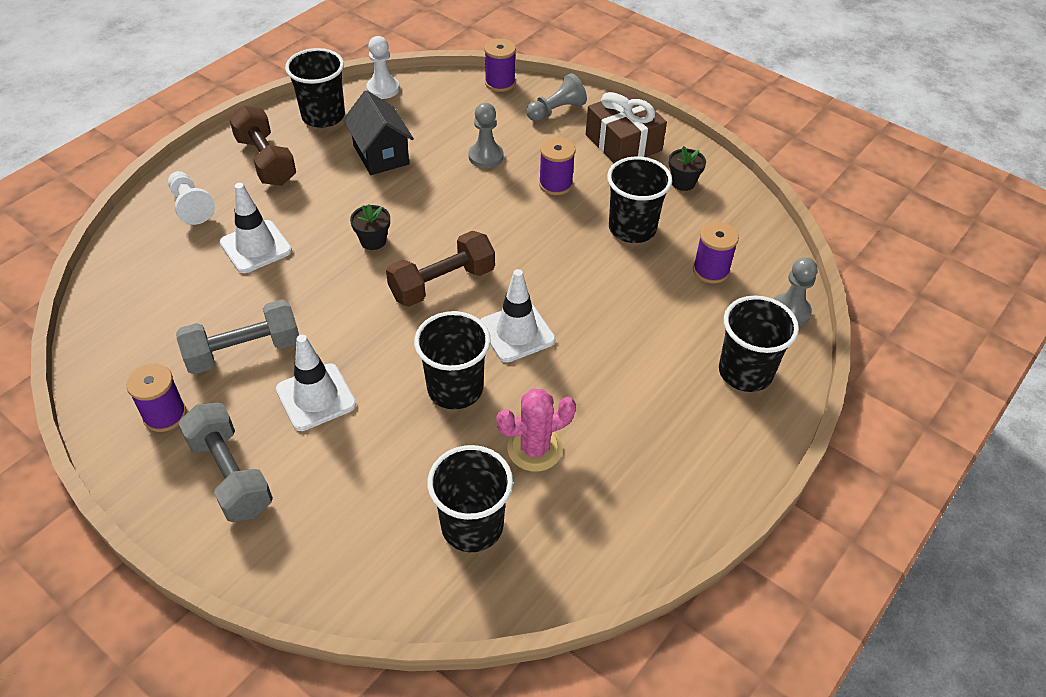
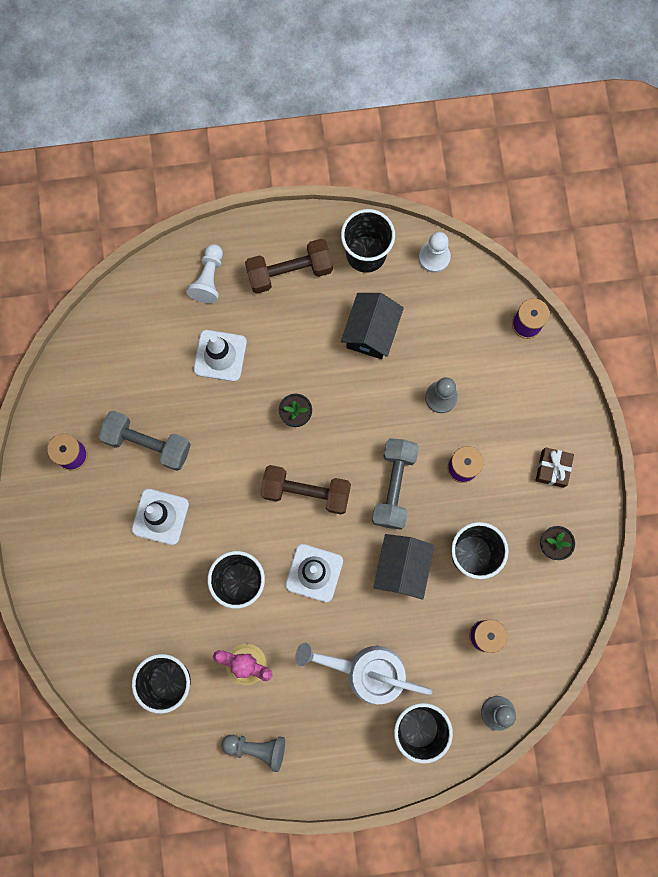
camera: 45 degrees right, 30 degrees up
(230, 475) = (76, 531): grey dumbbell -> grey dumbbell (394, 486)
(266, 161) = (289, 271): brown dumbbell -> brown dumbbell turned 60 degrees clockwise
(556, 111) = (538, 392): grey pawn -> grey pawn (257, 748)
(588, 276) = (402, 568): none -> black house
(623, 142) = (552, 469): brown gift -> brown gift, size x0.57
(650, 367) = (366, 671): none -> white watering can

